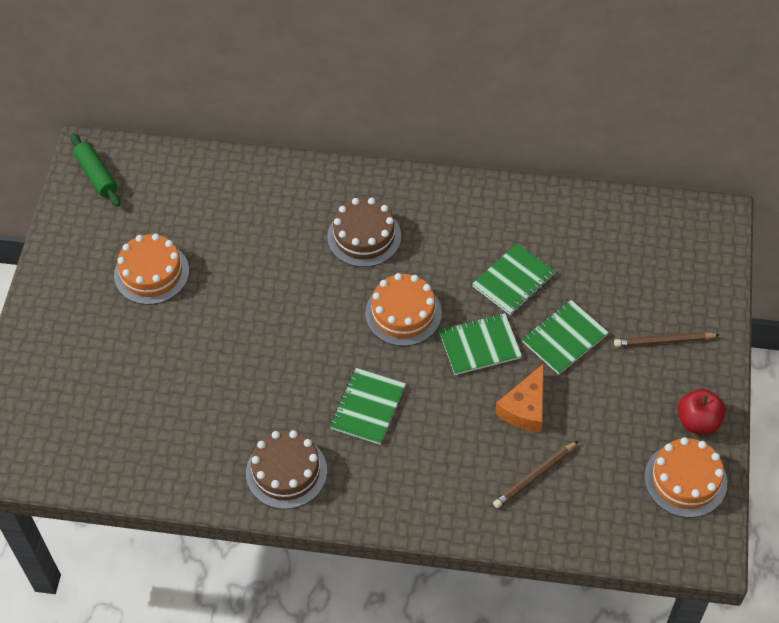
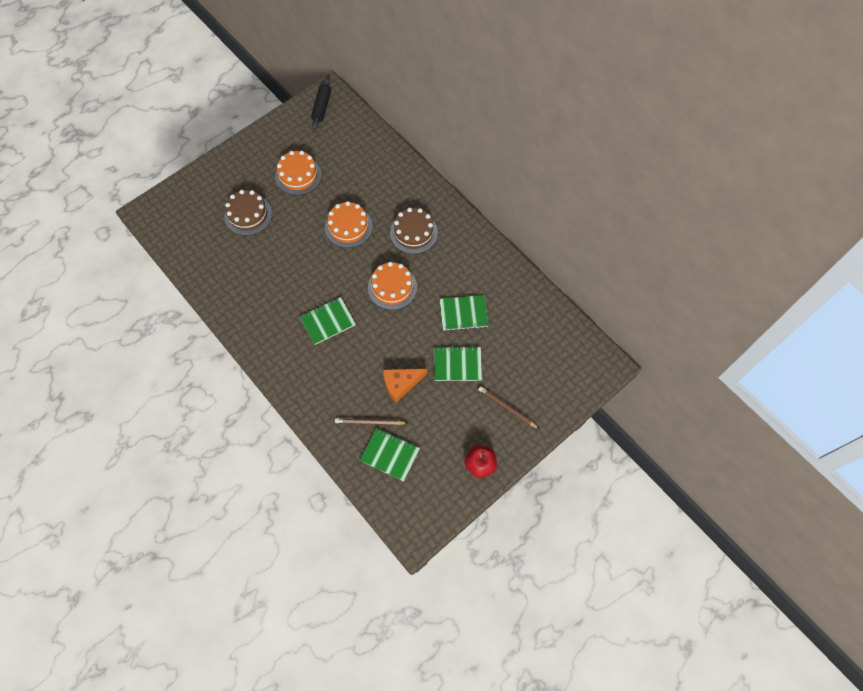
camera: 40 degrees right, 10 degrees up
(96, 175) = (322, 107): green rolling pin -> black rolling pin
(286, 472) = (260, 322): brown cake -> brown cake (248, 215)
(480, 345) = (412, 334): green notebook -> green notebook (390, 455)
(685, 480) = (441, 489): orange cake -> orange cake (348, 227)

